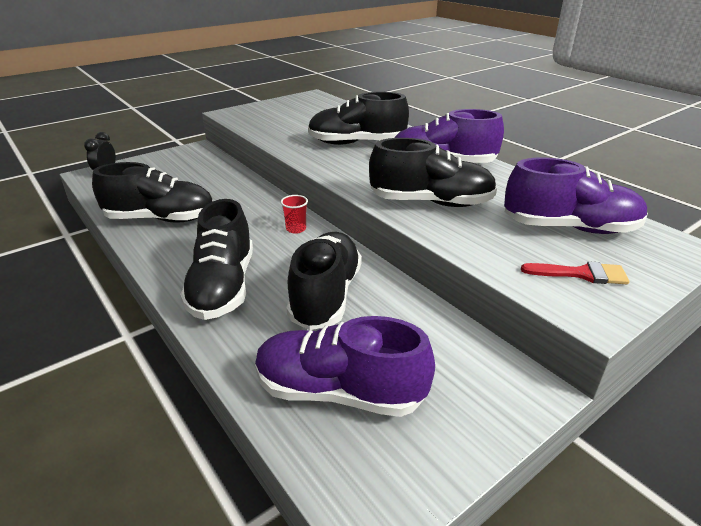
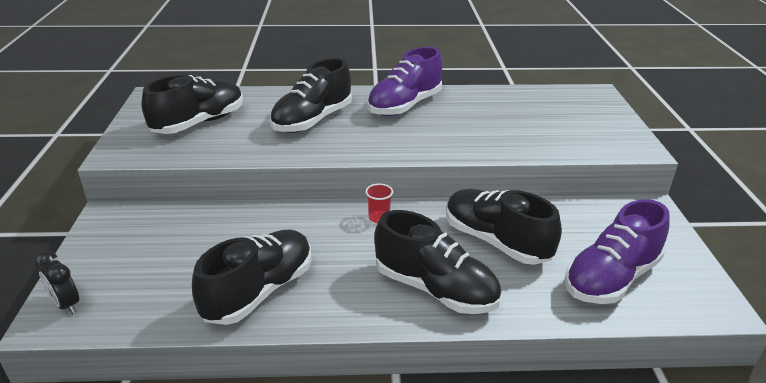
camera: 55 degrees left, 0 degrees up
(431, 202) = (462, 136): black shoe -> black shoe (199, 123)
(569, 228) = (545, 109): purple shoe -> none
(581, 274) = (598, 131): red brush -> none

